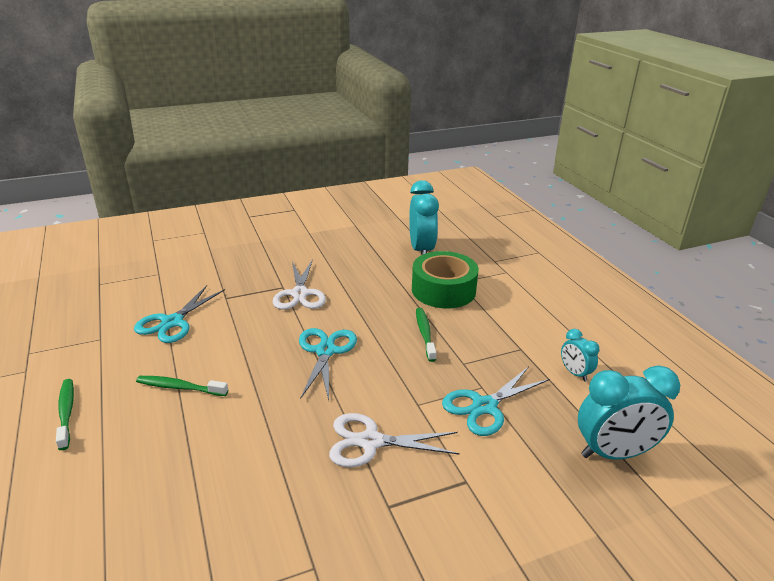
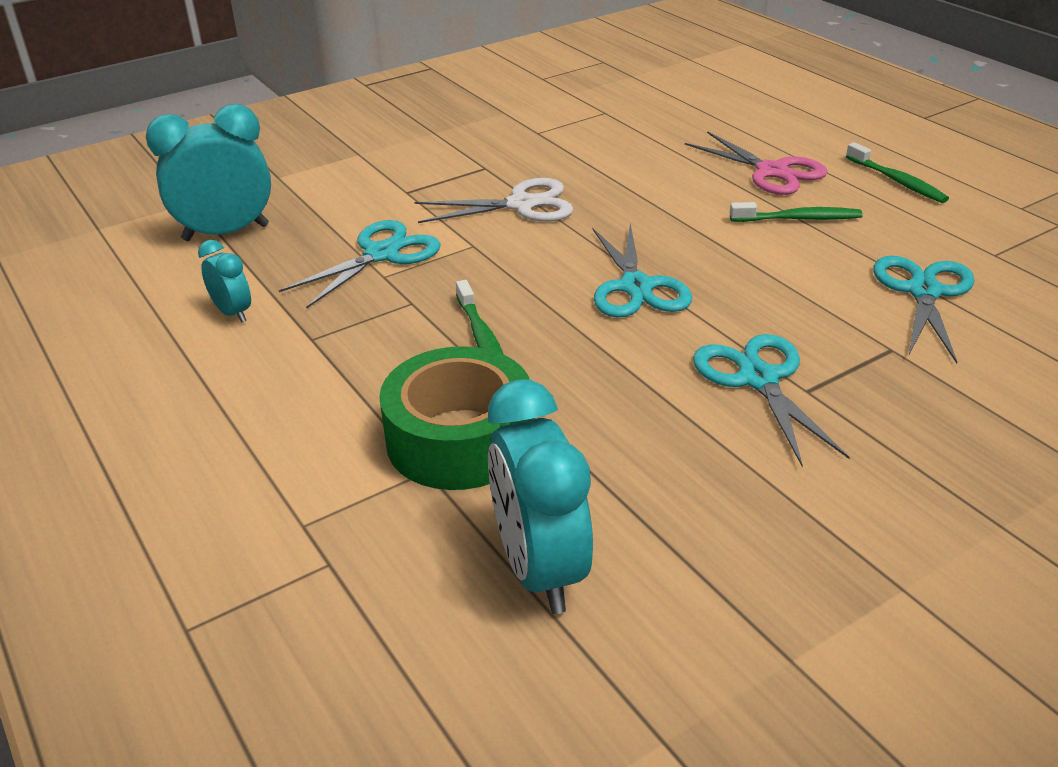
camera: 170 degrees right, 5 degrees up
(144, 444) = (772, 172): none -> pink scissors
(299, 294) = (758, 378): white scissors -> turquoise scissors

